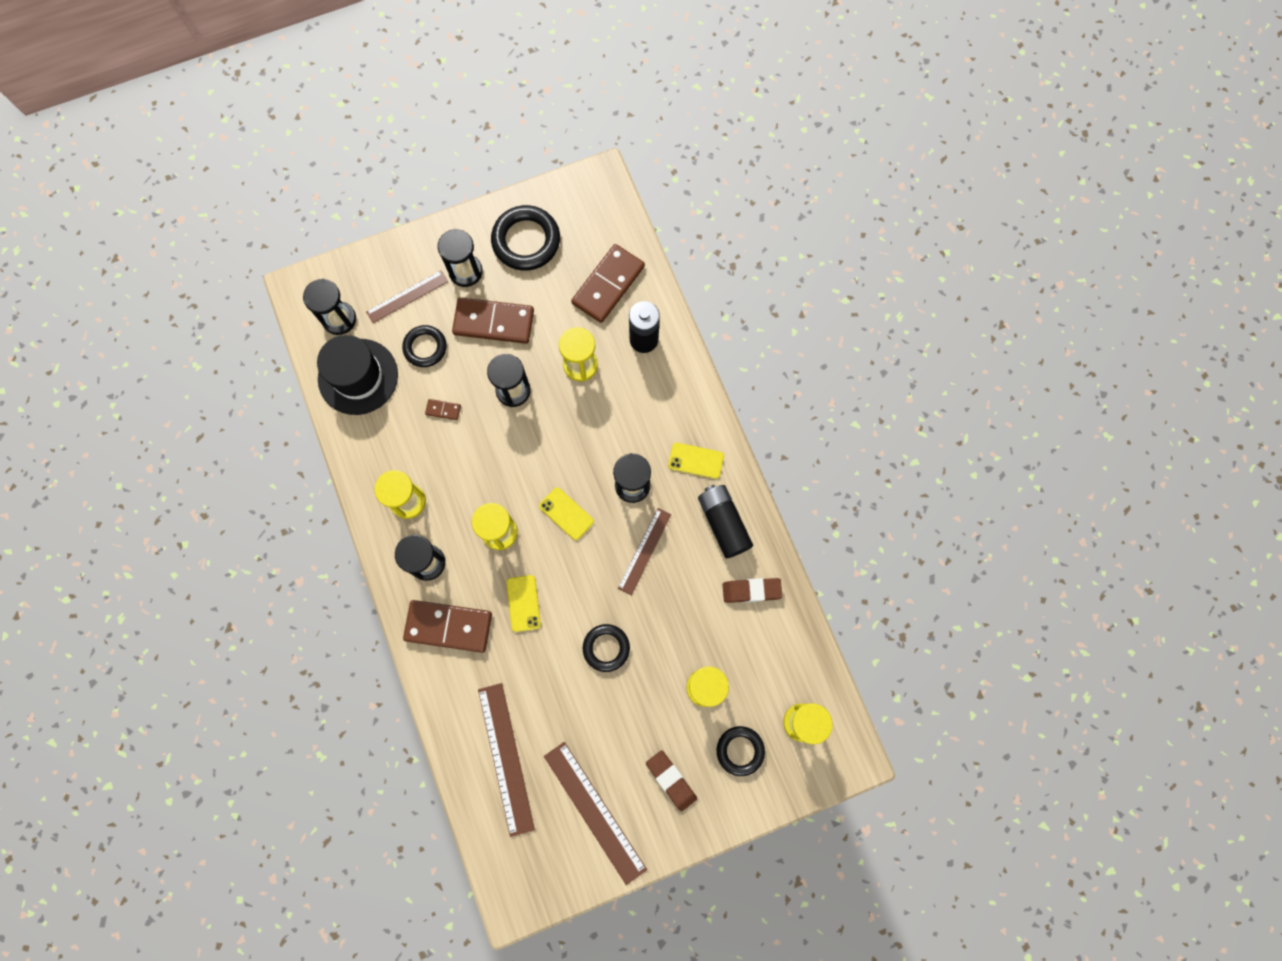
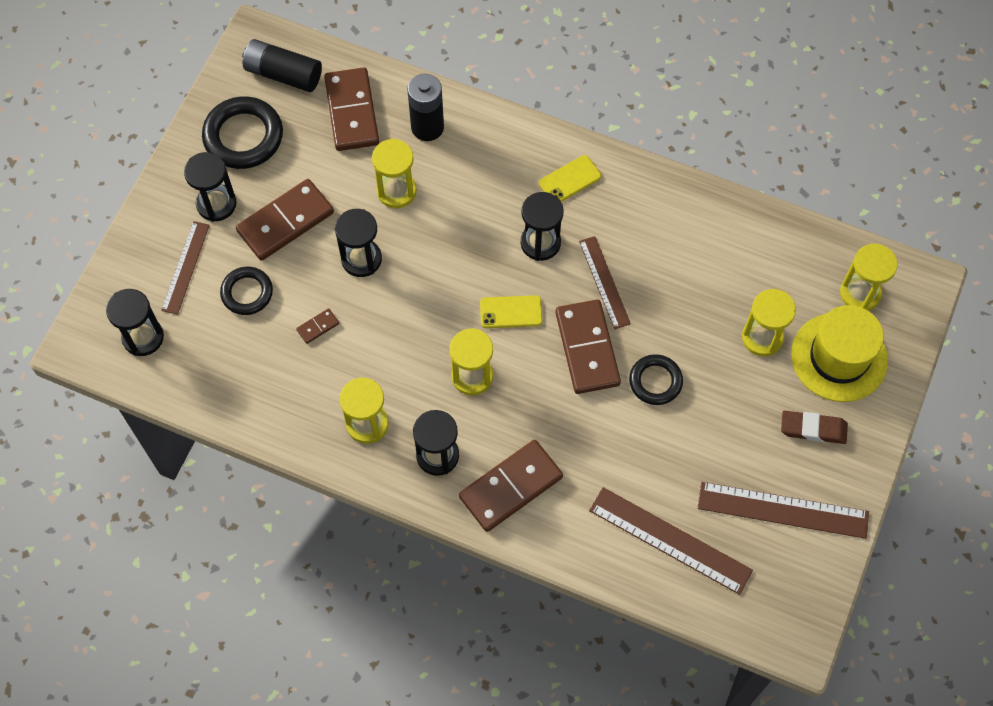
camera: 45 degrees left, 10 degrees down
(358, 376) = (212, 367): black hat -> none
(523, 603) = (552, 411): yellow phone -> none
(587, 584) = (587, 348): none -> brown domino
(723, 523) = (642, 206): black battery -> black battery (283, 74)
(740, 750) = (839, 357): black ring -> yellow hat
(751, 590) = (718, 235): brown eraser -> none

